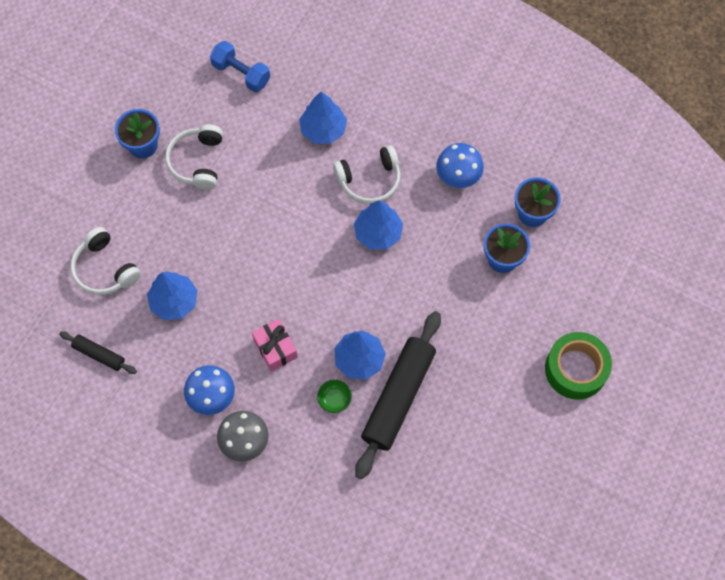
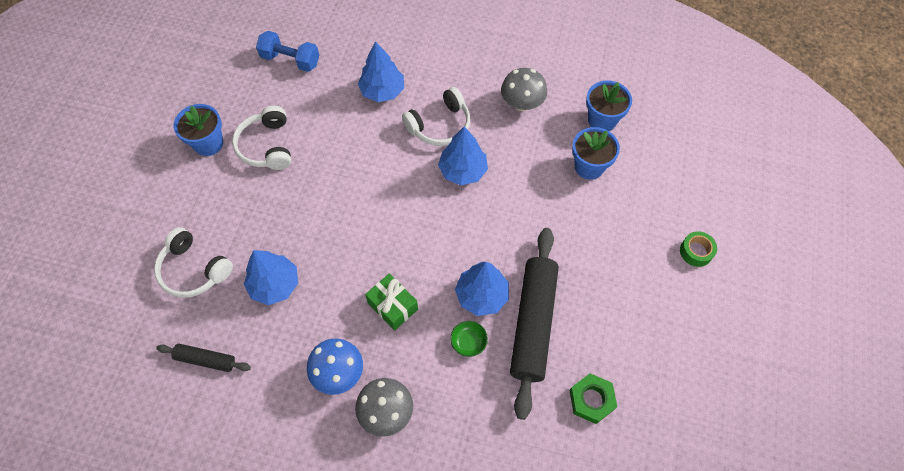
camera: 15 degrees left, 5 degrees down
(275, 348) = (392, 306): pink gift -> green gift
(428, 479) = (591, 400): none -> green nut
(458, 176) = (522, 103): blue mushroom -> grey mushroom
(575, 369) = (696, 251): green tape -> green tape, size x0.51

